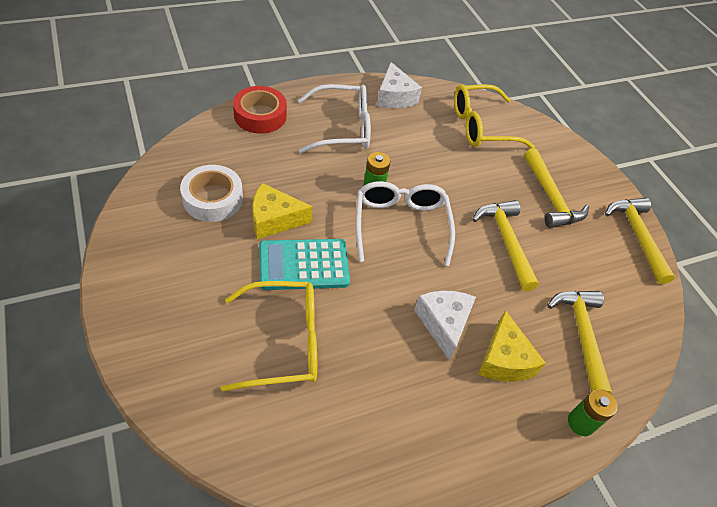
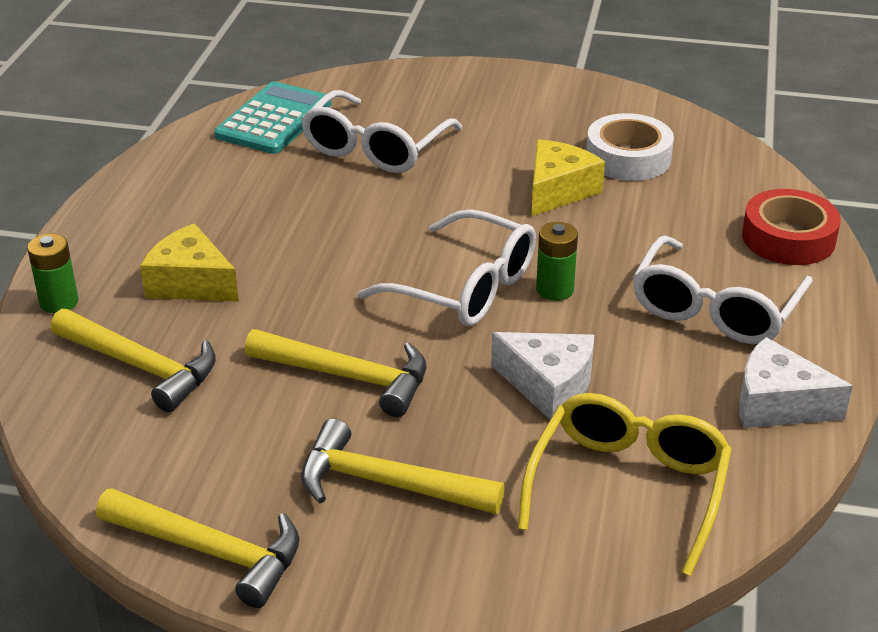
camera: 130 degrees right, 15 degrees down
(284, 342) = (375, 148): yellow glasses -> white glasses
(304, 265) = (466, 190): turquoise calculator -> turquoise calculator (274, 119)
(443, 324) = (284, 258): white cheese -> white cheese (548, 386)

